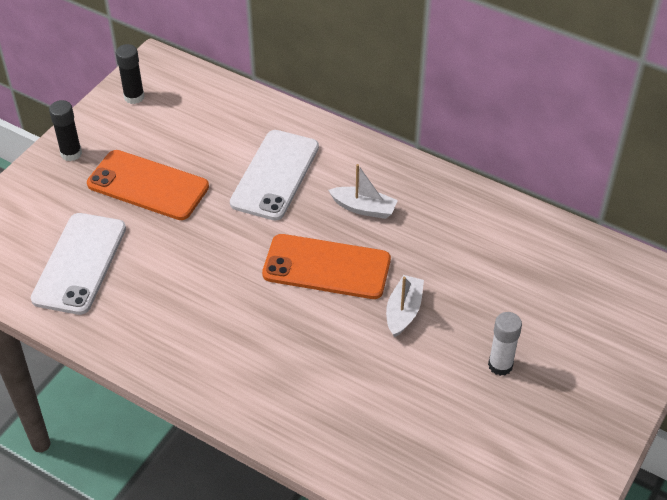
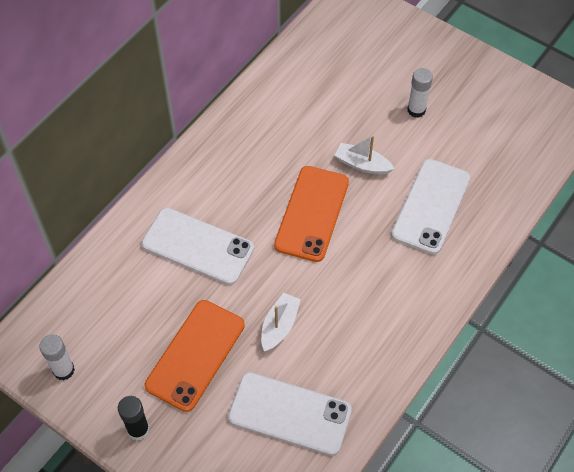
camera: 85 degrees left, 10 degrees up
(134, 97) = (63, 370): black glue stick -> white glue stick
(350, 383) = (430, 206): none -> white phone
(364, 208) = (248, 181): white boat -> white boat (279, 326)

